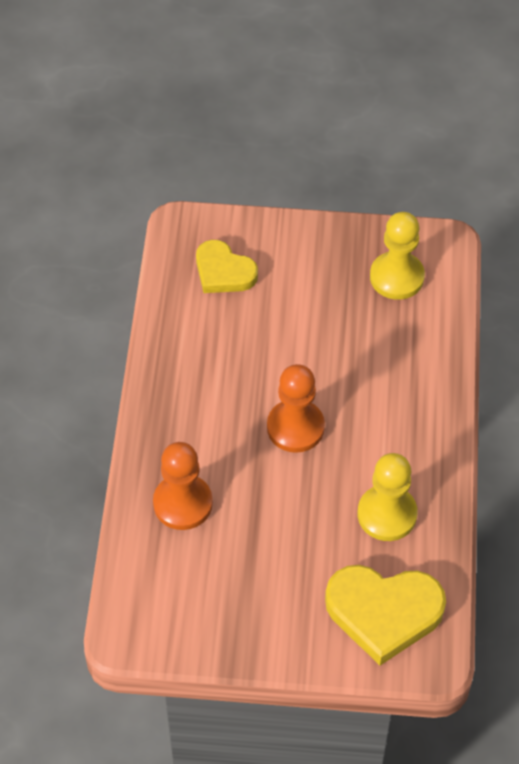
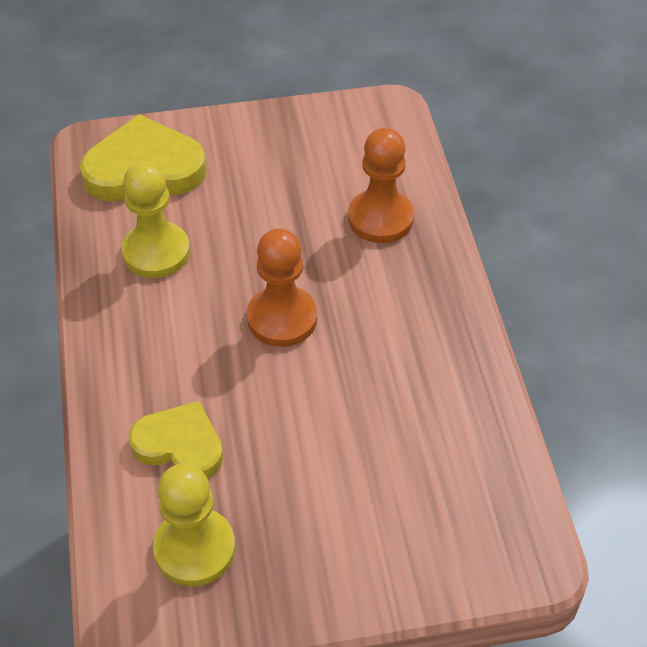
camera: 165 degrees right, 5 degrees down
(223, 271) = (443, 499): yellow heart -> yellow heart (180, 445)

